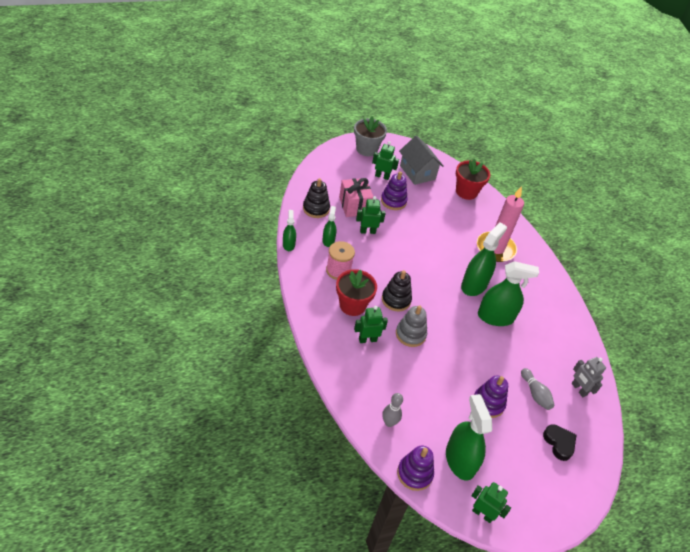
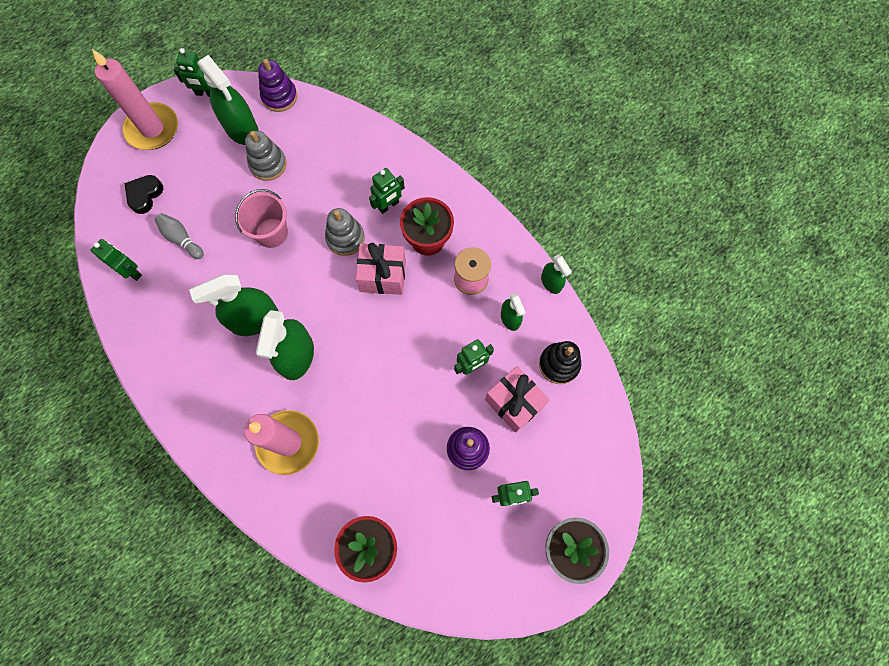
camera: 160 degrees right, 25 degrees up
(389, 422) = (323, 130): grey bowling pin -> none
(396, 300) = (383, 276): black stacking toy -> pink gift
(417, 172) = (464, 542): grey house -> none
(448, 417) = (268, 164): none -> grey stacking toy
(464, 364) = (271, 233): none -> pink bucket
(488, 403) = (231, 200): purple stacking toy -> none
(541, 502) = (152, 129): none -> pink candle
(559, 443) = (145, 195): black heart -> black heart turned 75 degrees clockwise
(579, 389) = (131, 272): grey robot -> green robot

